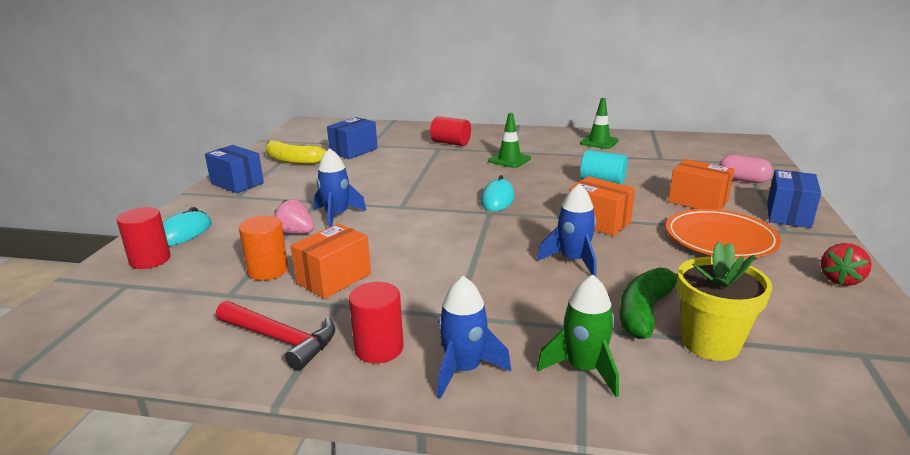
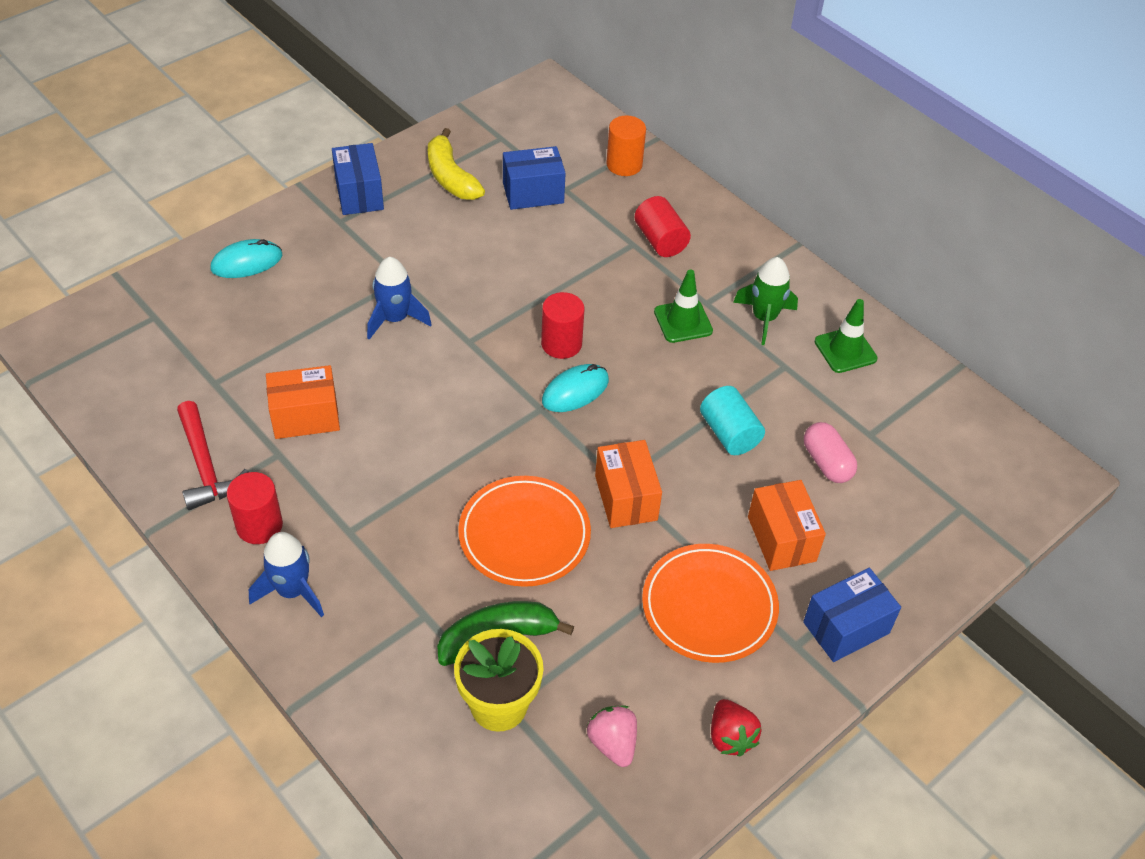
camera: 35 degrees right, 25 degrees up
(150, 260) = (194, 290): red cylinder -> red cylinder (561, 344)
(268, 270) = (267, 369): orange cylinder -> orange cylinder (624, 164)
(296, 233) = (336, 324): pink strawberry -> pink strawberry (613, 743)
(573, 261) = (524, 534): blue rocket -> orange plate
(583, 369) = (372, 654): green rocket -> green rocket (764, 318)
(742, 180) = (900, 540): pink capsule -> pink capsule (826, 463)
(840, 280) = (730, 737): red strawberry -> red strawberry turned 90 degrees counterclockwise

